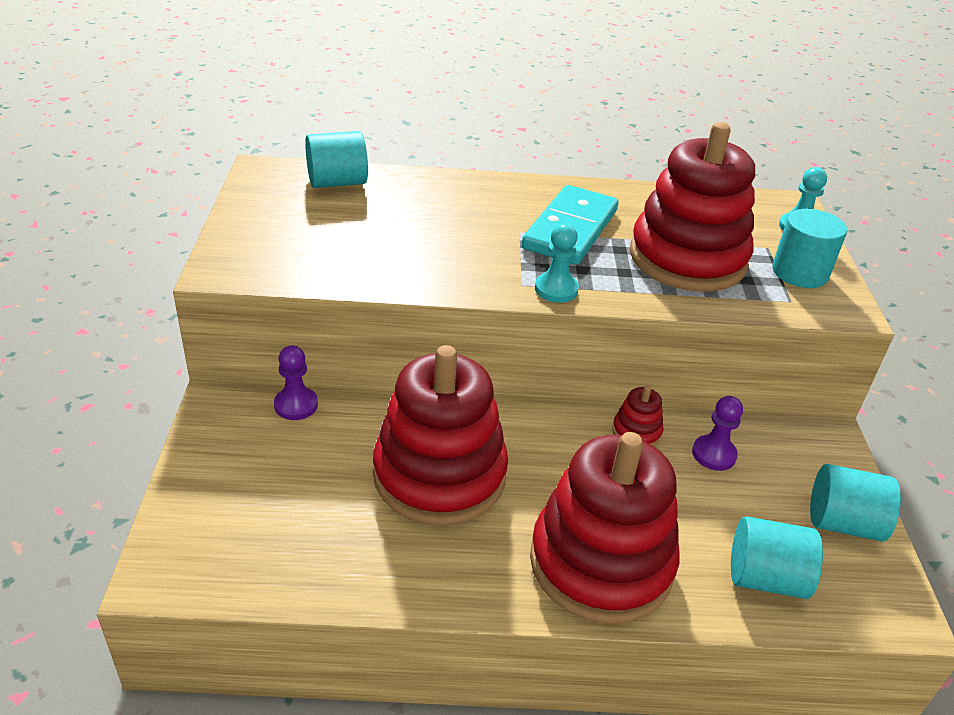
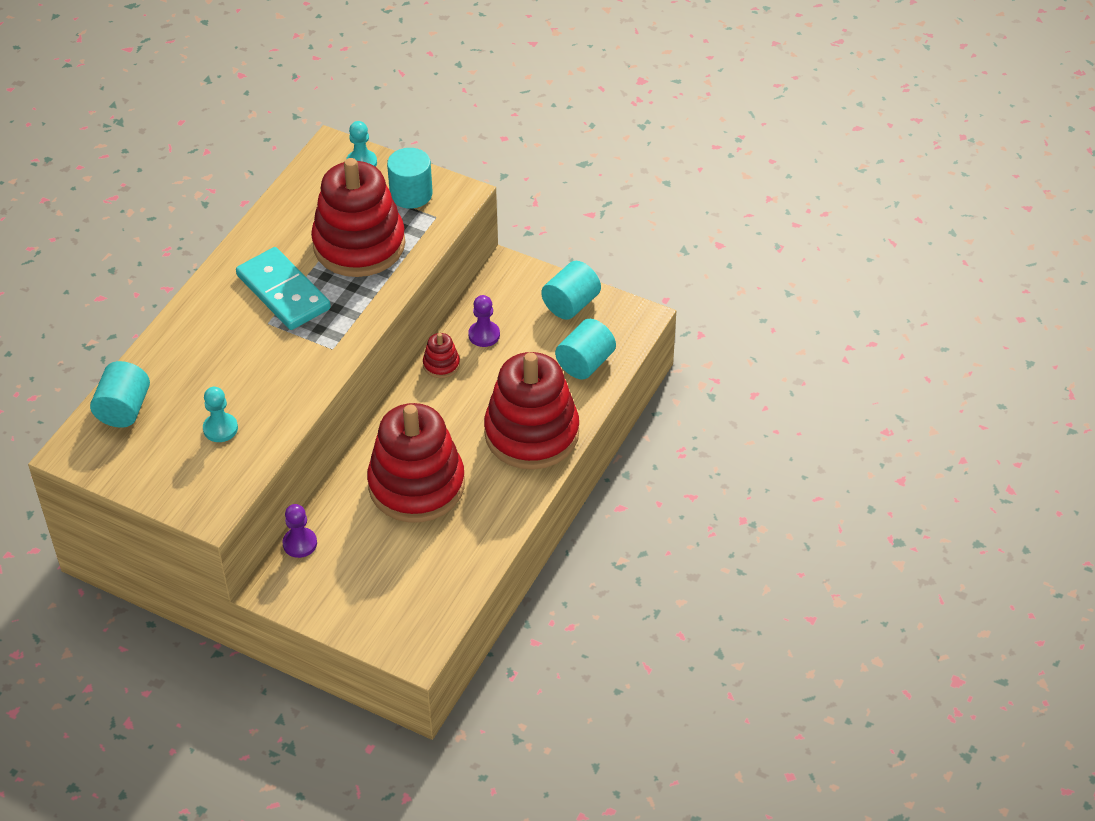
camera: 60 degrees left, 10 degrees up
(556, 289) = (349, 332): turquoise pawn -> turquoise pawn (220, 429)

